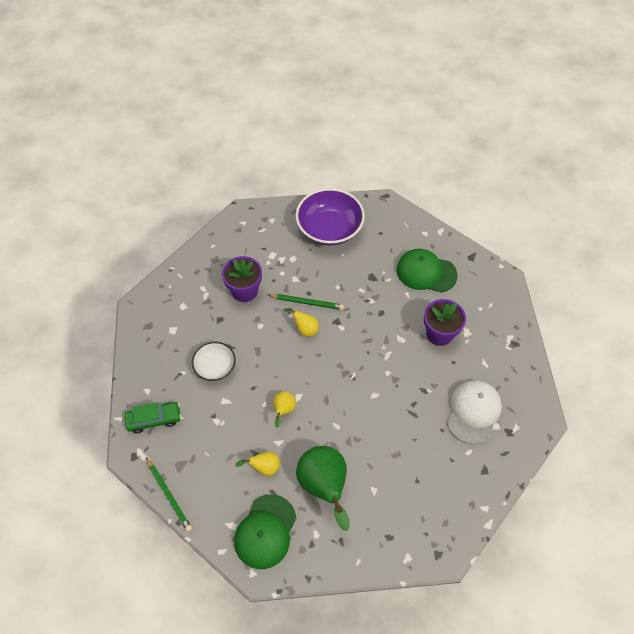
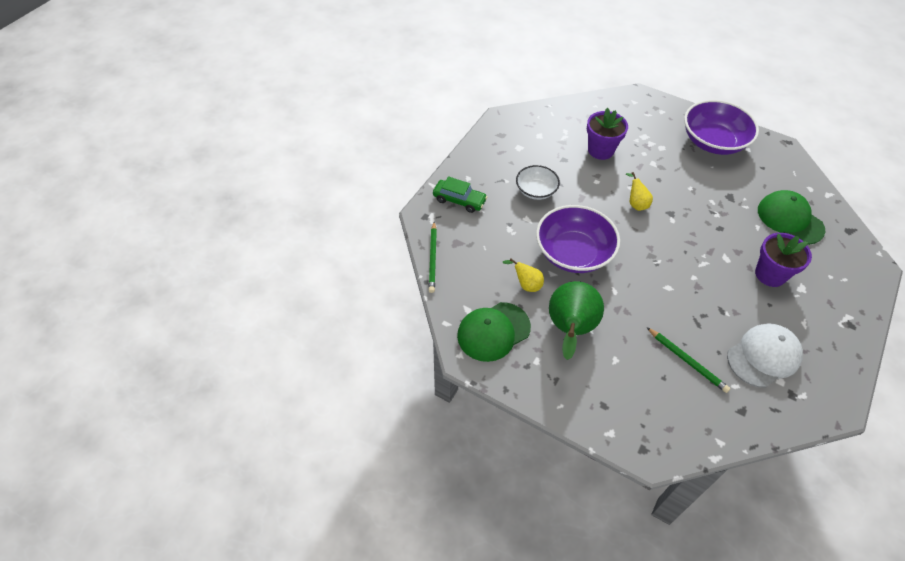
camera: 35 degrees right, 5 degrees down
(283, 411) = (573, 253): yellow pear -> purple bowl
(307, 302) = (652, 185): green pencil -> green pencil (687, 361)

